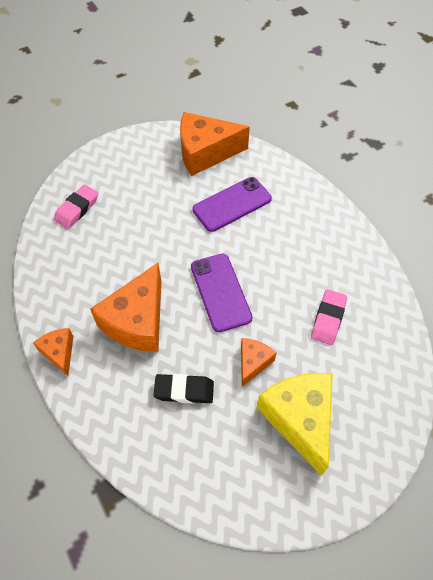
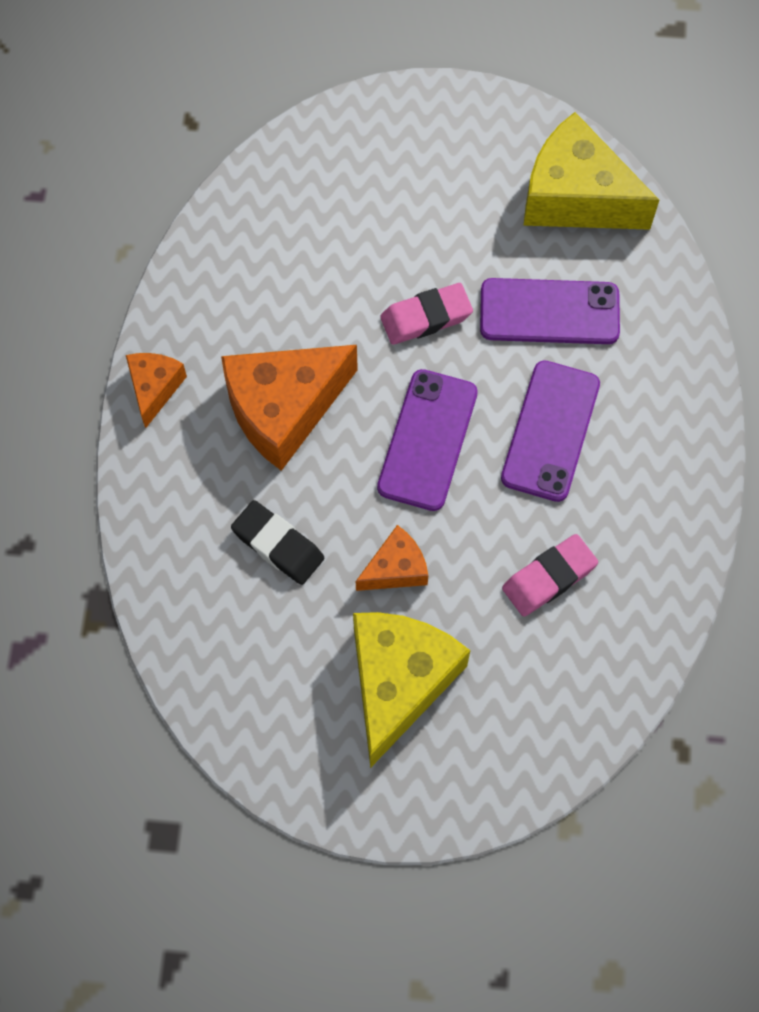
camera: 35 degrees right, 10 degrees up
(77, 209) = (315, 181): pink eraser -> pink eraser (426, 317)
(205, 153) = (576, 197): orange cheese -> yellow cheese
(274, 253) = (550, 431): none -> purple phone

